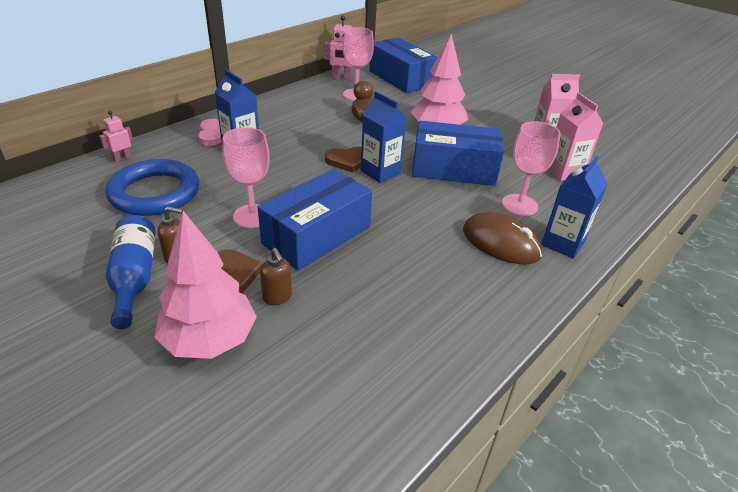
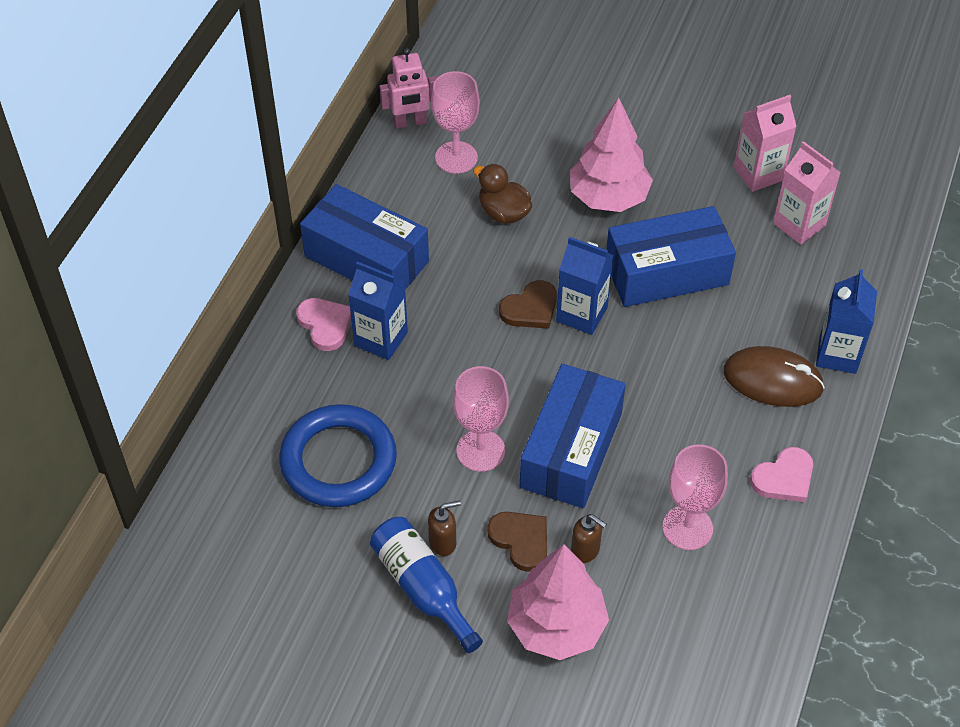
camera: 20 degrees left, 15 degrees up
(122, 158) = (244, 418): pink robot -> none
(401, 78) = (496, 89): blue box -> blue box (366, 259)
(477, 304) = (784, 478): none -> pink heart
(520, 205) = (769, 308): pink goblet -> pink goblet (687, 528)

